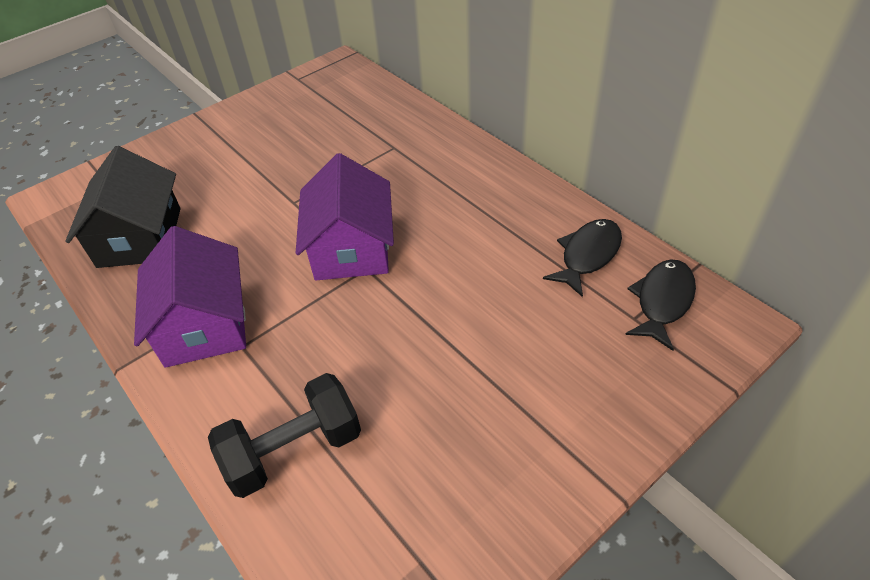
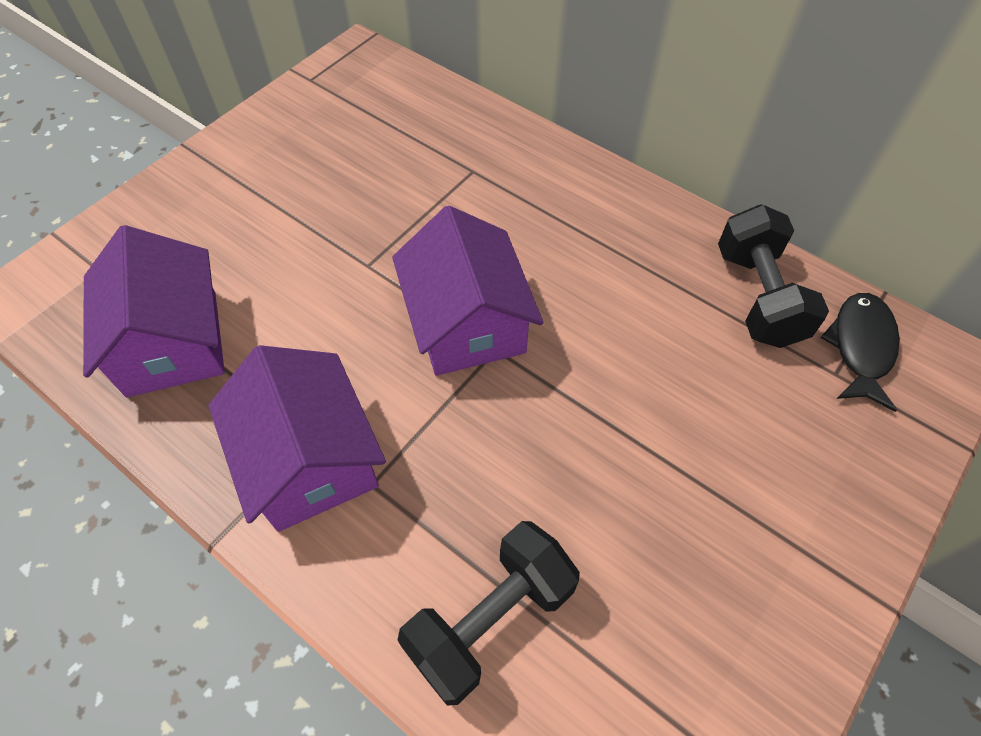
camera: 15 degrees left, 10 degrees up
(140, 237) = (172, 342): black house -> purple house
(587, 255) = (758, 297): black fish -> black dumbbell

